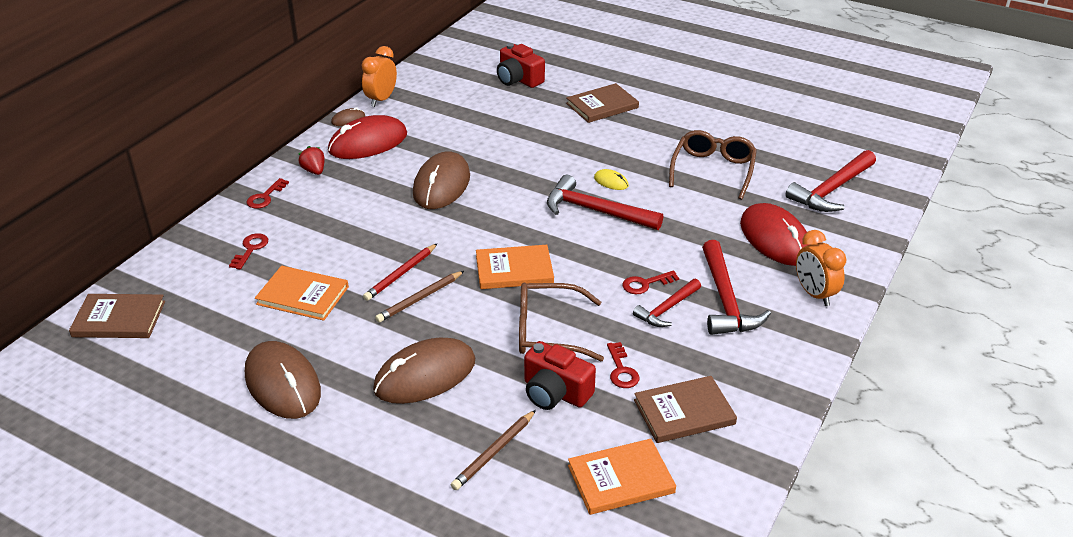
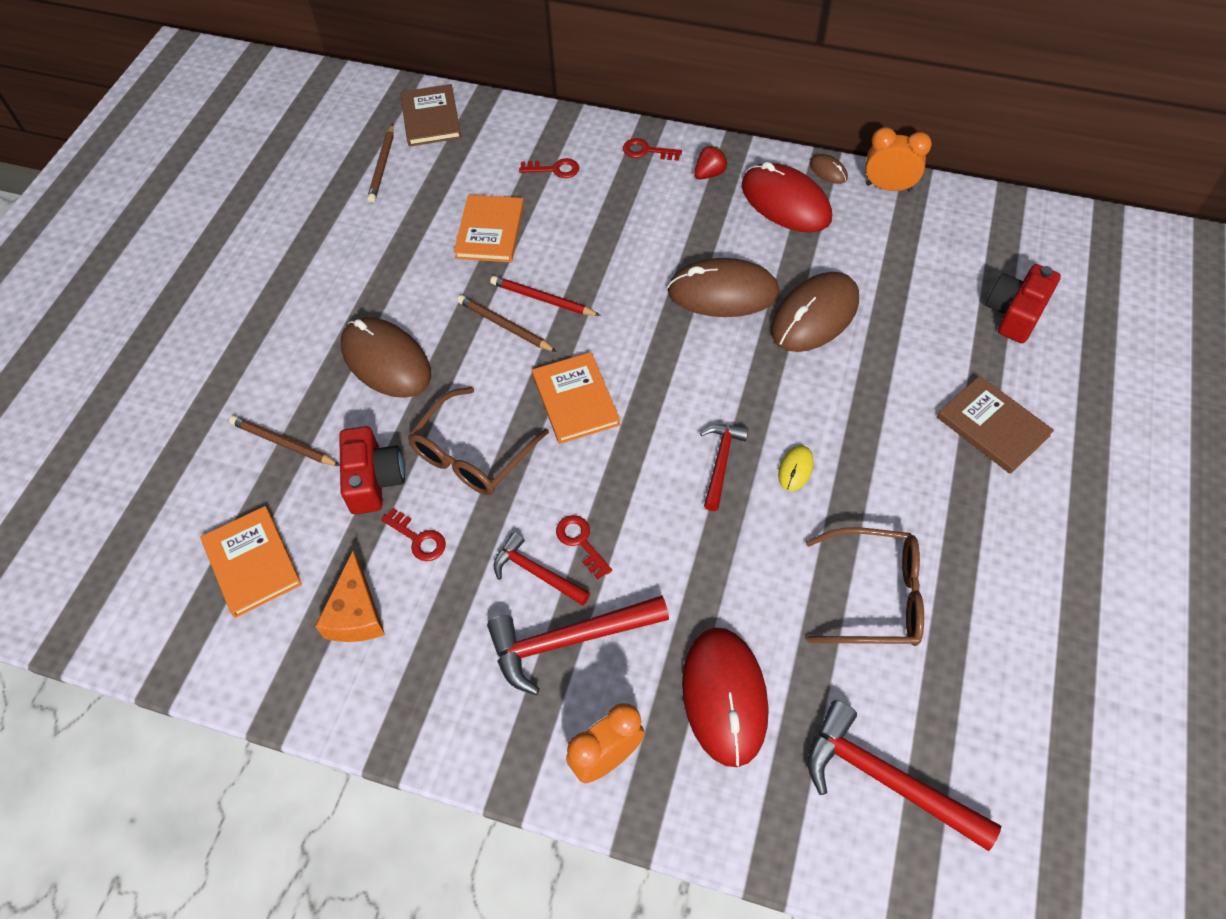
camera: 80 degrees right, 20 degrees up
(164, 359) = (382, 166): none -> brown pencil
(283, 384) = (361, 256): brown mouse -> brown mouse (815, 315)
(548, 331) = (472, 454): brown glasses -> brown glasses turned 135 degrees counterclockwise
(555, 392) = (374, 480): red camera -> red camera turned 150 degrees clockwise
(595, 211) = (720, 462): red hammer -> red hammer, size x0.61
(621, 370) = (418, 538): red key -> red key turned 120 degrees counterclockwise
(684, 412) = (356, 613): brown book -> orange cheese
(775, 239) = (724, 696): red mouse -> red mouse turned 60 degrees counterclockwise

